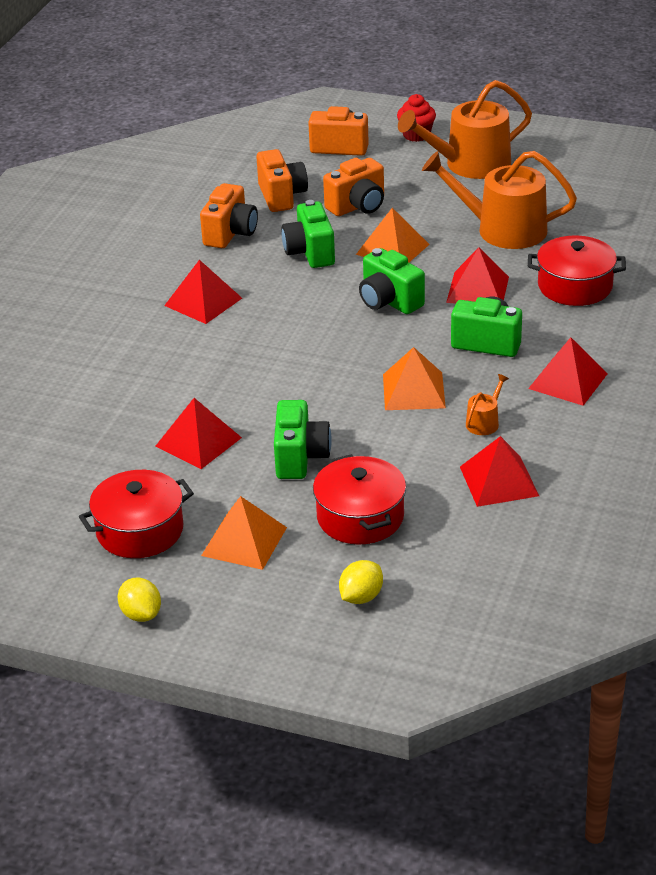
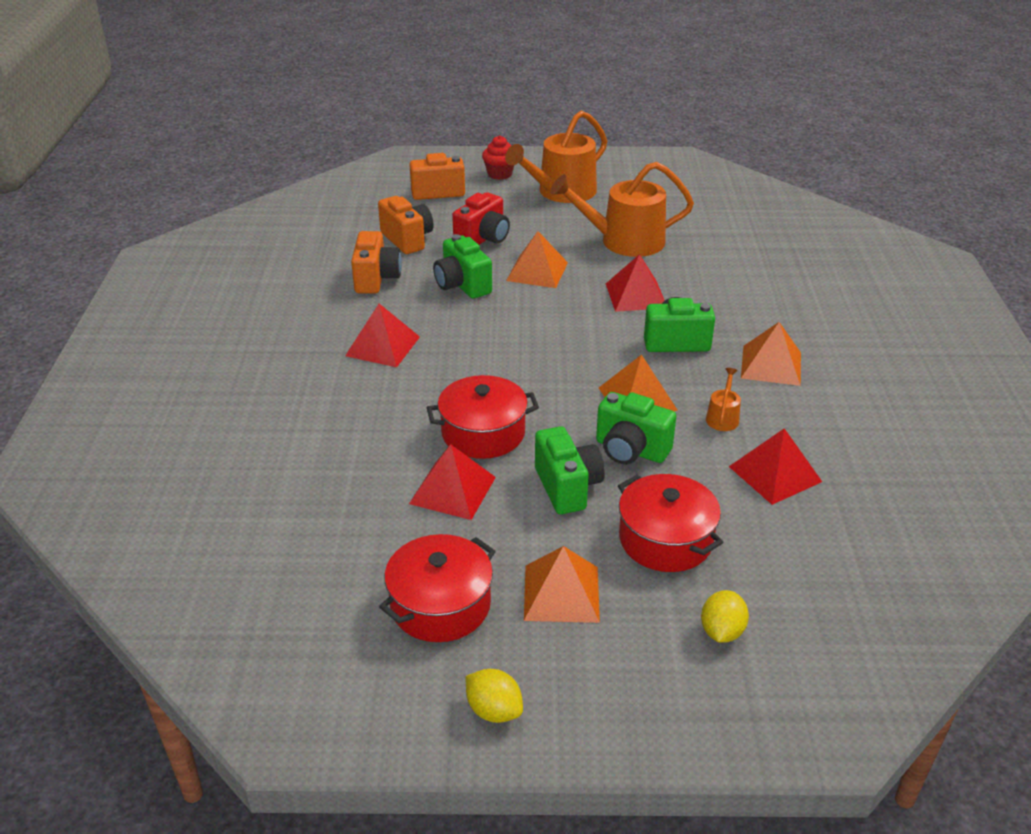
camera: 20 degrees left, 0 degrees up
(358, 206) = (483, 239): orange camera -> red camera
(389, 301) = (562, 318): green camera -> green camera (630, 450)
(567, 381) = (771, 365): red pyramid -> orange pyramid
(575, 286) = (719, 280): red pot -> red pot (483, 433)

